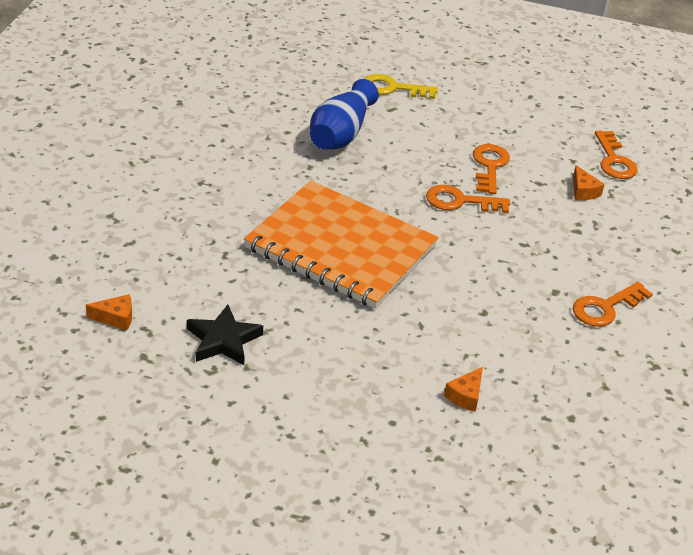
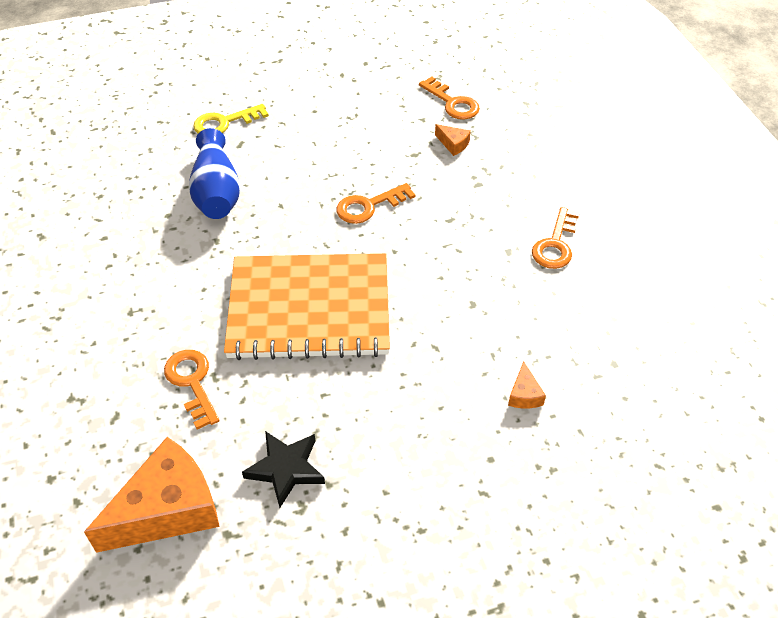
camera: 30 degrees left, 10 degrees up
(116, 318) = (168, 509): orange cheese -> orange cheese, size x2.40
(489, 166) = (364, 159): orange key -> orange key (192, 383)

